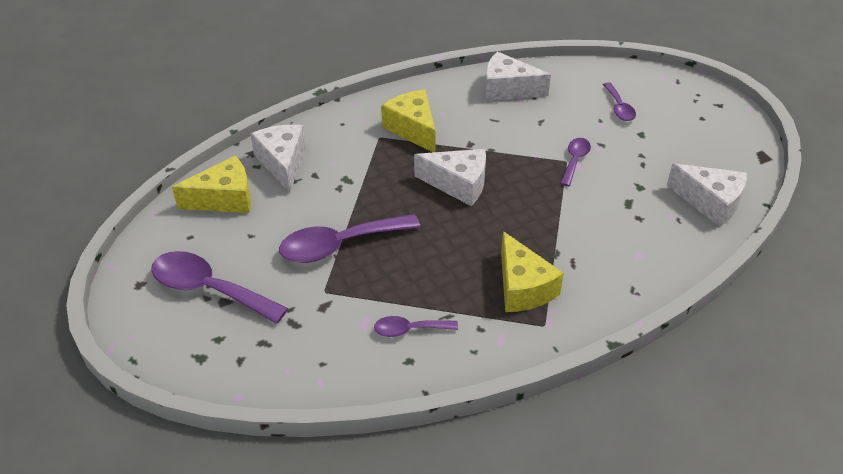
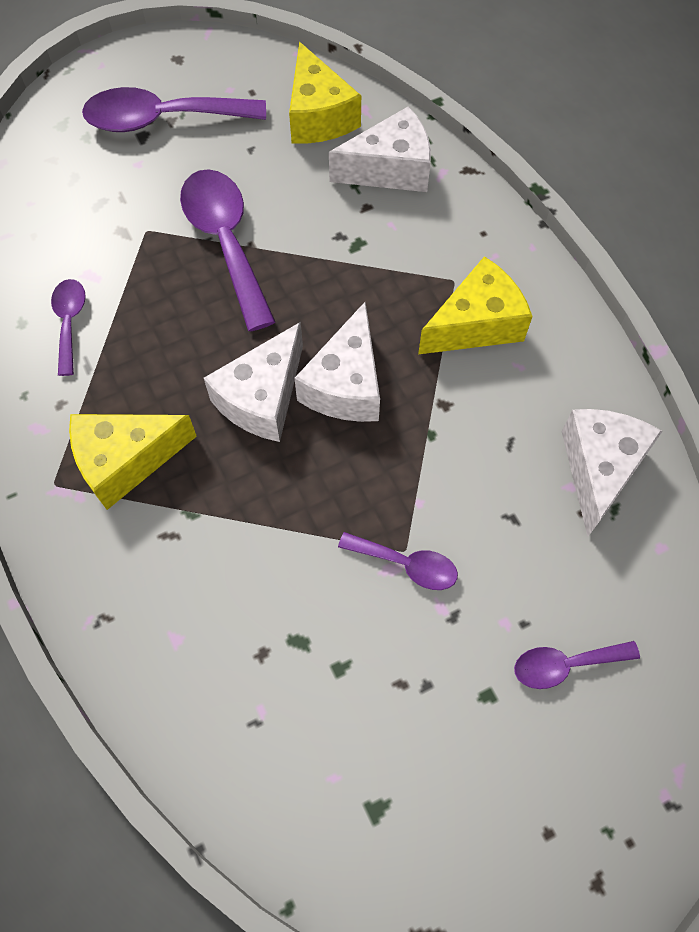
camera: 90 degrees right, 20 degrees up
(209, 289) = (162, 119): purple spoon -> purple spoon turned 120 degrees counterclockwise
(710, 202) = (295, 792): white cheese -> white cheese (262, 398)

